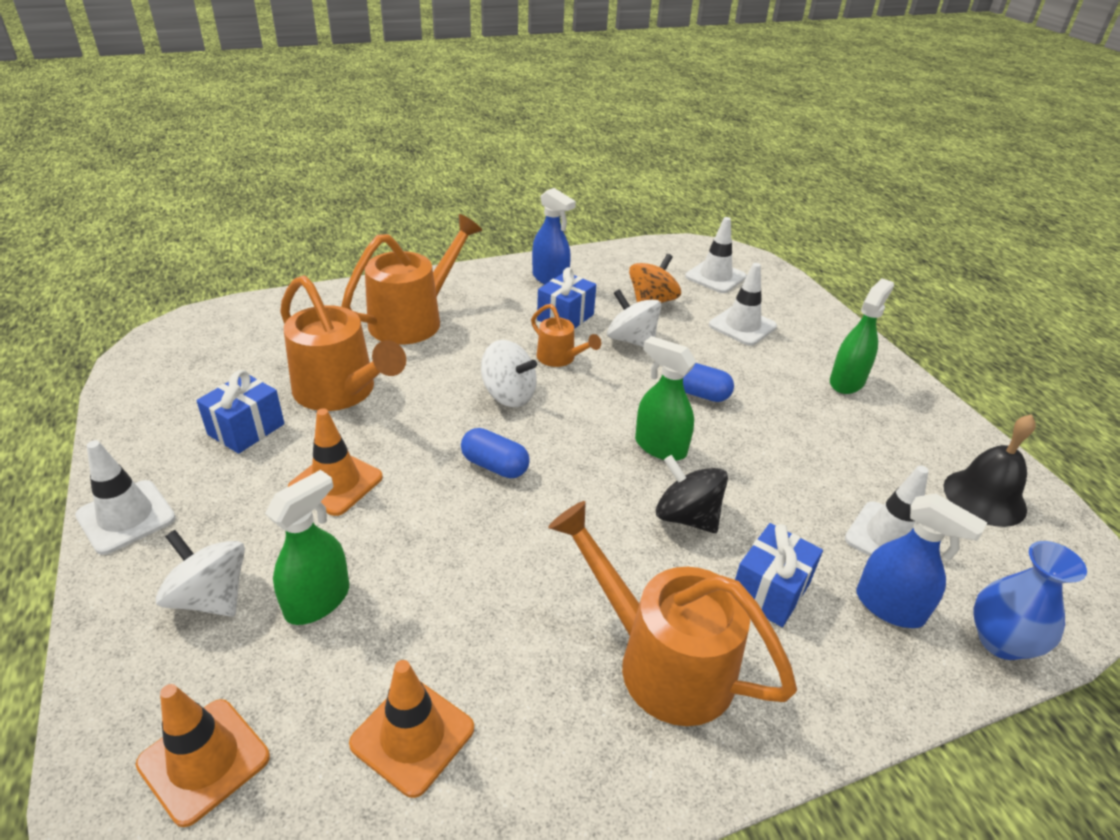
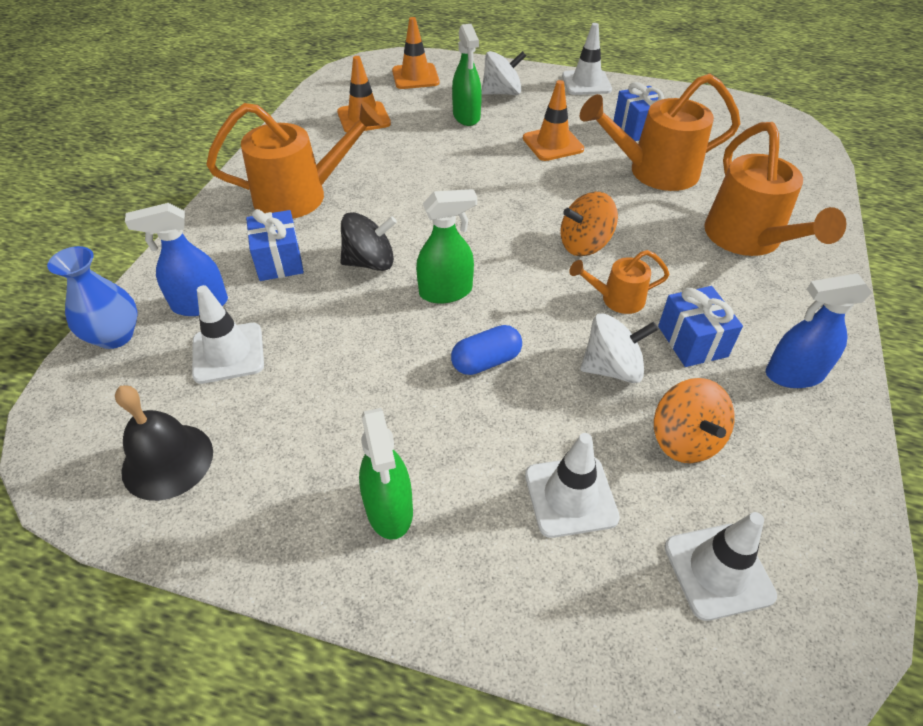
camera: 130 degrees right, 10 degrees up
(495, 466) = (508, 204): blue capsule -> none
(508, 395) = (584, 244): white spinning top -> orange spinning top

